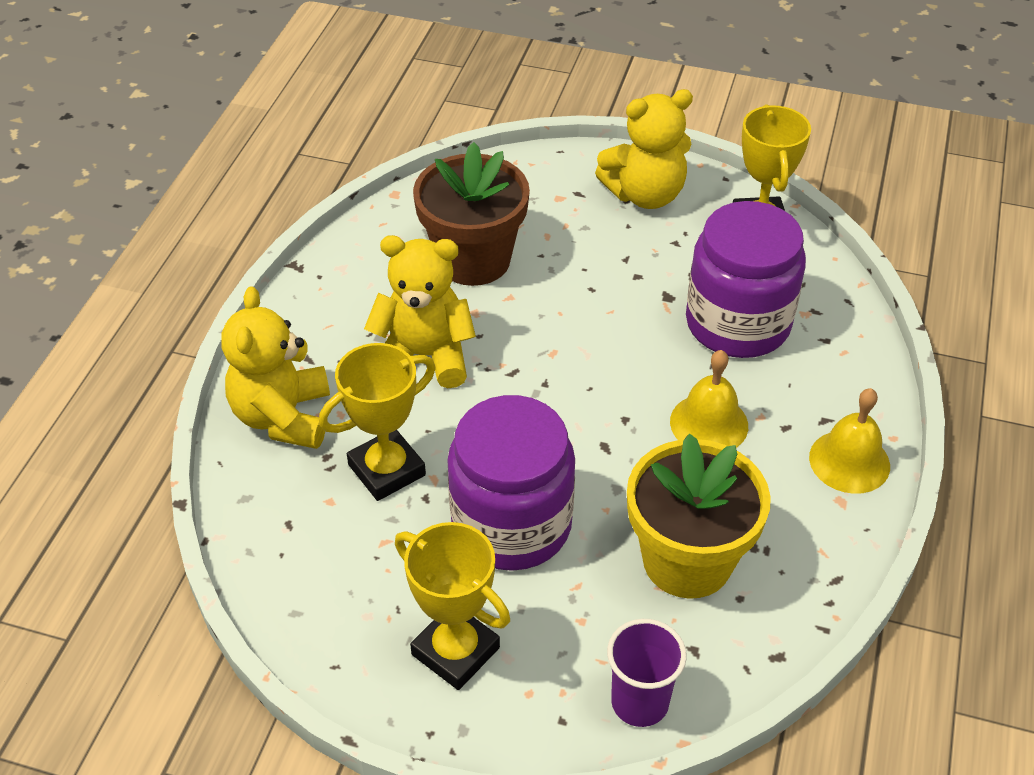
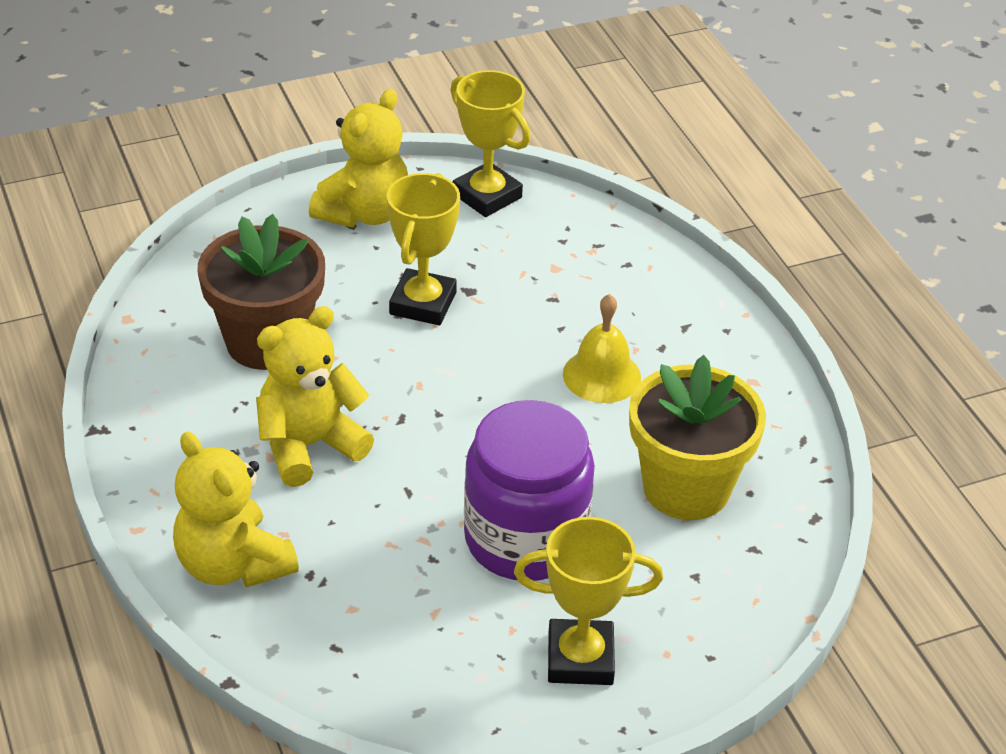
camera: 40 degrees left, 5 degrees down
(387, 470) = (376, 555): yellow trophy -> yellow trophy (423, 303)
(639, 702) = (752, 609): purple cup -> none
(737, 323) = (547, 285): purple jar -> none
(849, 461) = (731, 348): yellow bell -> none

